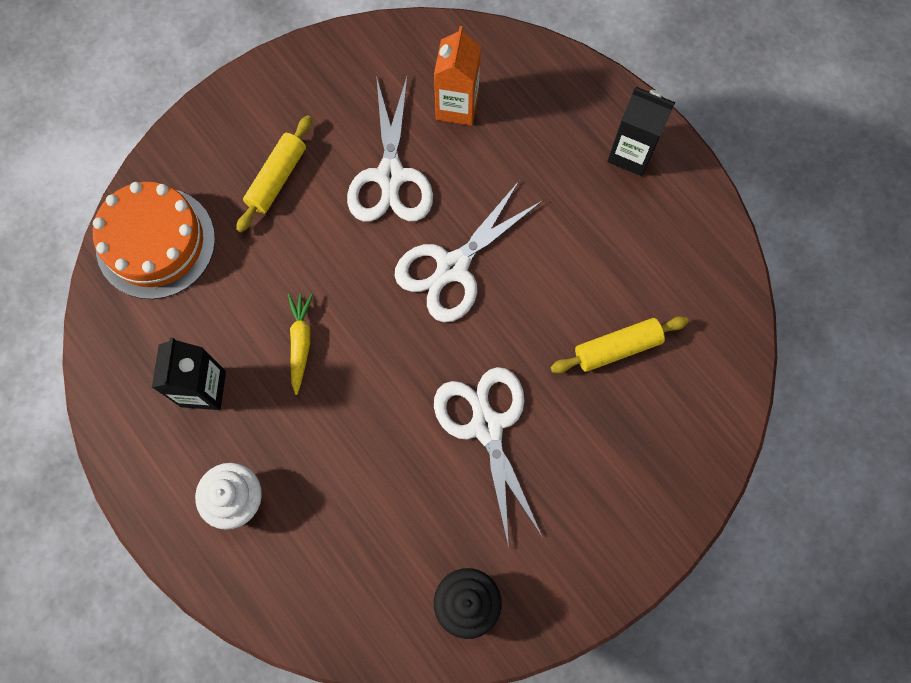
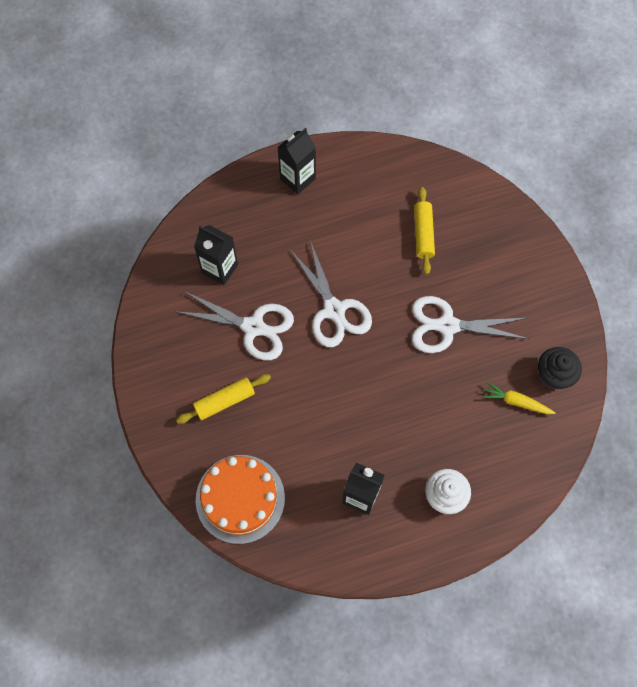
camera: 70 degrees left, 5 degrees down
(277, 178) = (224, 401): yellow rolling pin -> yellow rolling pin turned 75 degrees counterclockwise
(300, 343) = (351, 422): yellow carrot -> yellow carrot (516, 402)
(457, 106) = (220, 269): orange carton -> black carton

